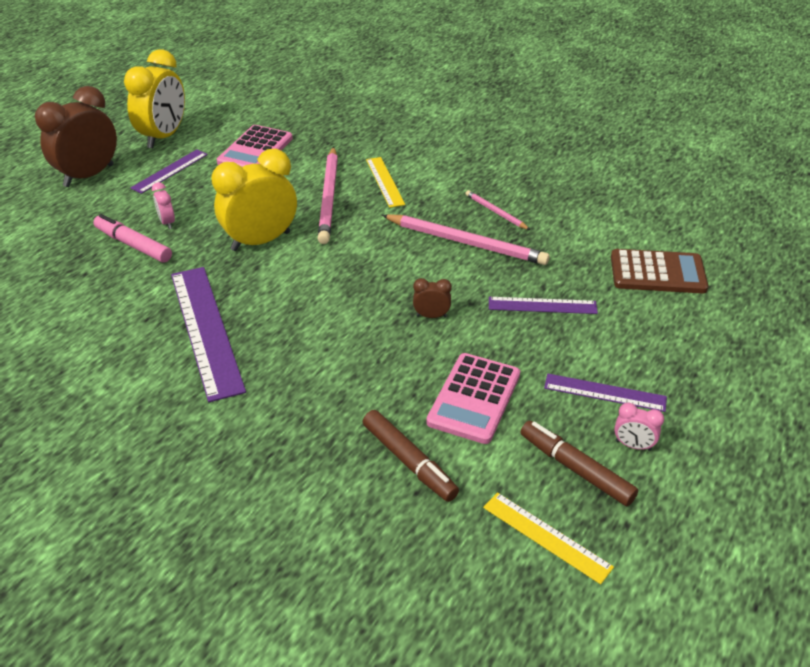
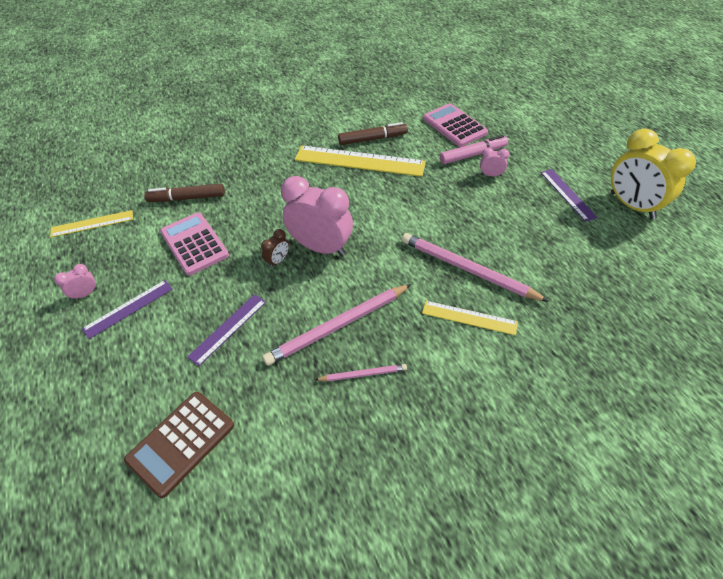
camera: 125 degrees right, 10 degrees up
(89, 176) = (583, 155): brown clock -> none
(206, 330) = (359, 161): purple ruler -> yellow ruler
(255, 150) = (577, 252): pink calculator -> pink calculator (454, 126)
(260, 241) = (433, 211): yellow clock -> none
(383, 294) = (321, 247): none -> pink clock
(575, 469) = (106, 258): brown marker -> brown marker (373, 139)

